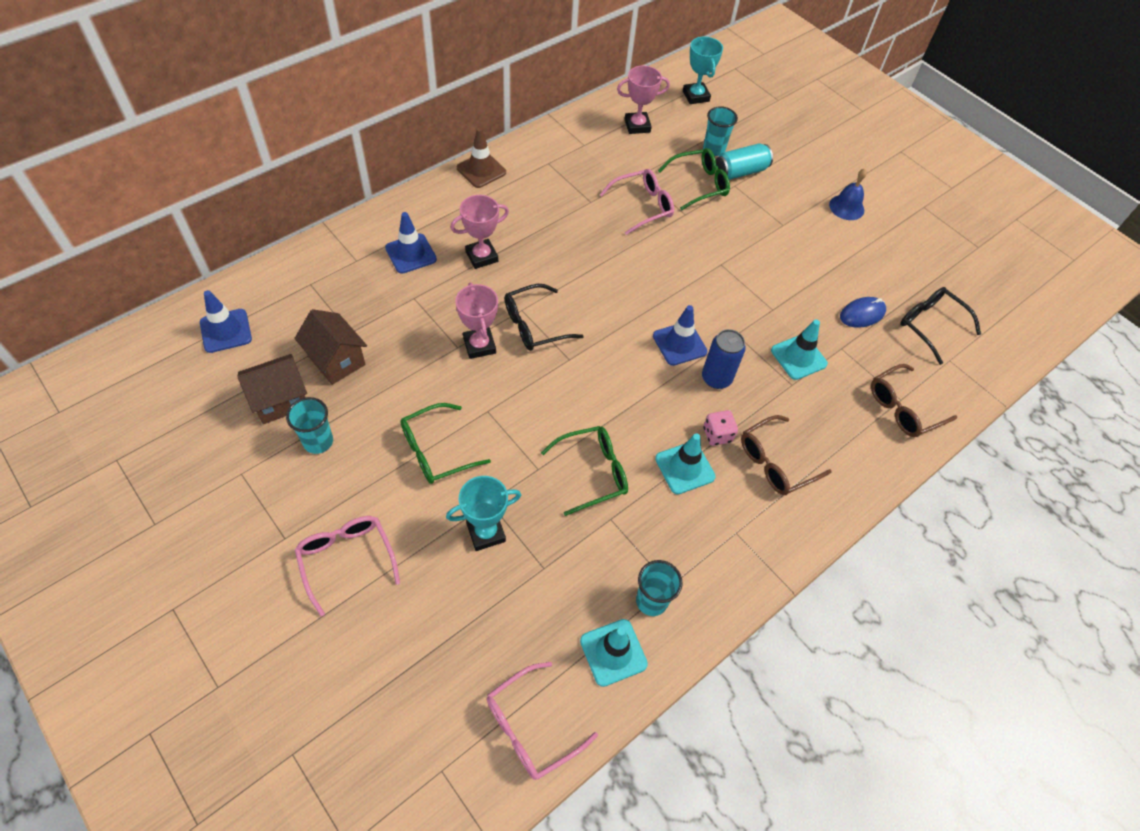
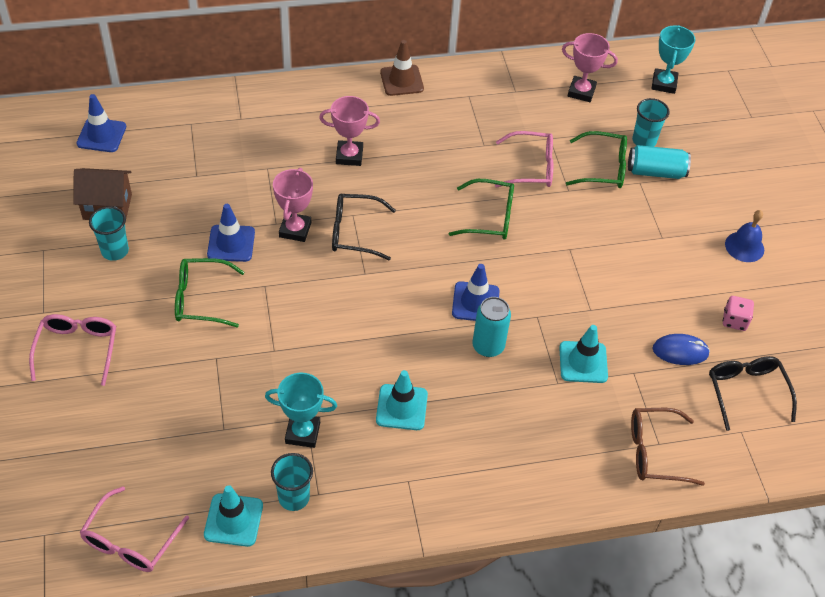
camera: 30 degrees right, 5 degrees down
(336, 360) = (171, 193): brown house -> none
(411, 254) = (290, 130): blue traffic cone -> blue traffic cone (231, 243)
(486, 533) = (196, 380): turquoise trophy -> turquoise trophy (302, 433)
(531, 726) = (131, 540): pink glasses -> pink glasses turned 60 degrees counterclockwise
(592, 472) = (317, 374): green glasses -> green glasses (489, 217)
(716, 378) = (488, 346): blue can -> turquoise can
(717, 434) = (452, 394): pink dice -> pink dice (734, 320)
(776, 462) = (490, 441): brown glasses -> none

